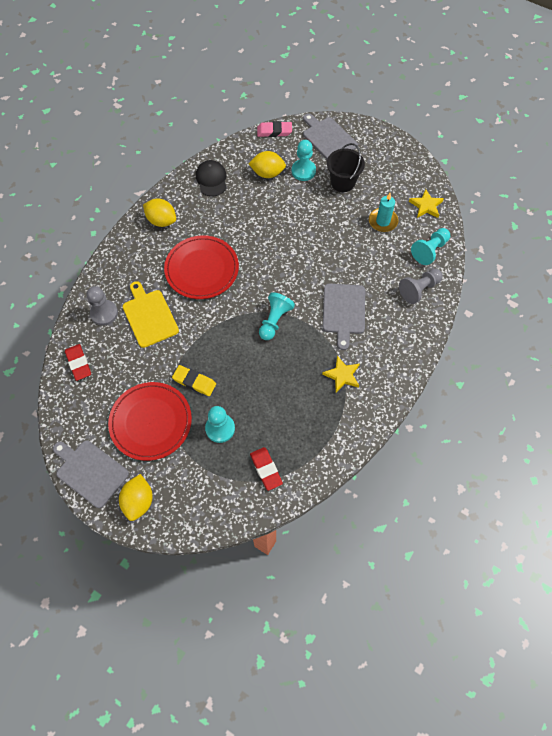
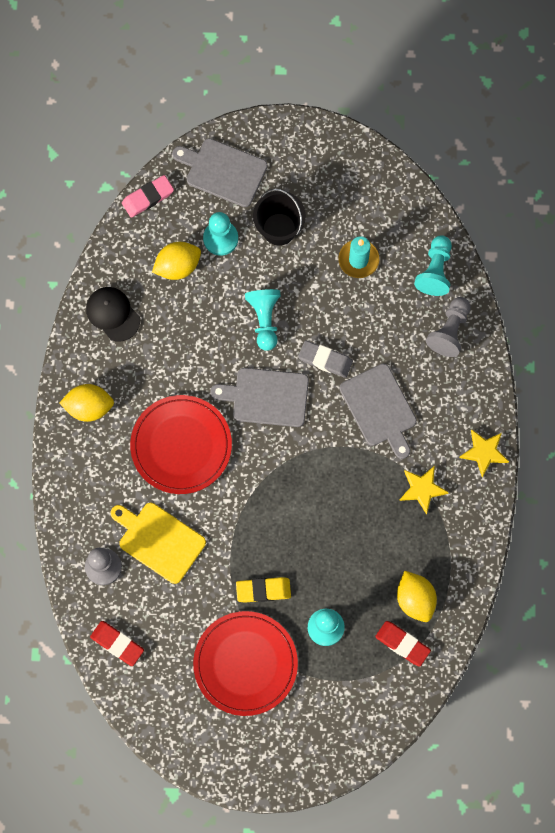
camera: 30 degrees left, 10 degrees up
(90, 472) = (217, 755): grey cutting board -> grey cutting board (266, 397)
(138, 501) = (290, 755): yellow lemon -> yellow lemon (415, 599)
(274, 320) = (307, 464): turquoise pawn -> turquoise pawn (264, 320)
(325, 266) = (325, 360): none -> grey eraser
(426, 206) = (398, 209): yellow star -> yellow star (484, 452)

